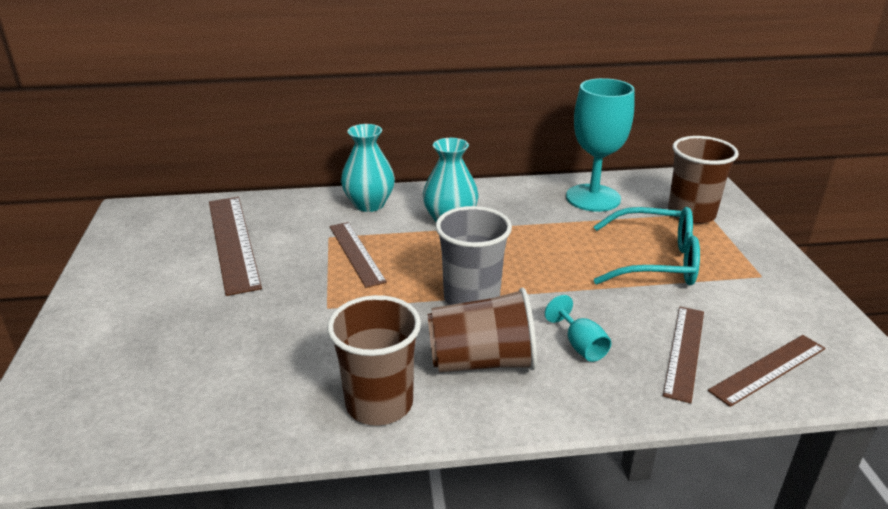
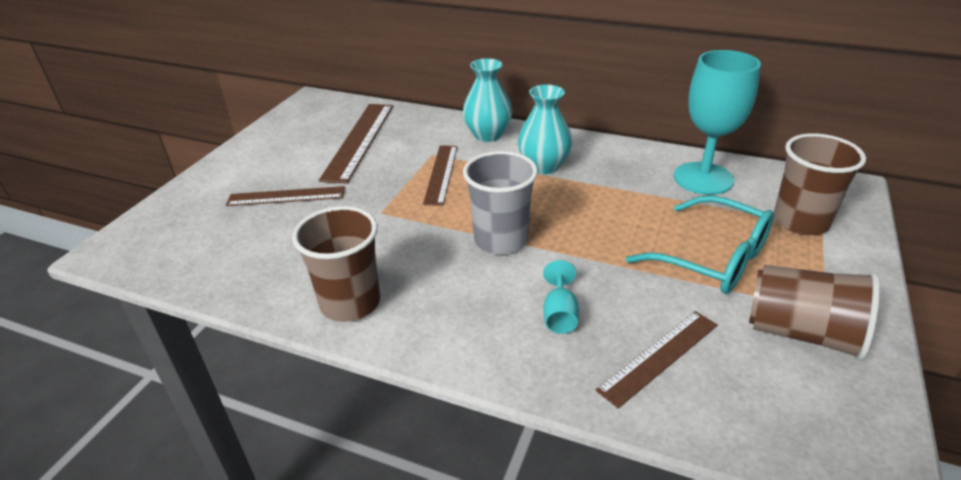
camera: 30 degrees right, 5 degrees up
(482, 361) = (460, 298): brown cup -> brown cup (802, 333)
(768, 369) = (736, 408): brown ruler -> brown ruler (286, 196)

